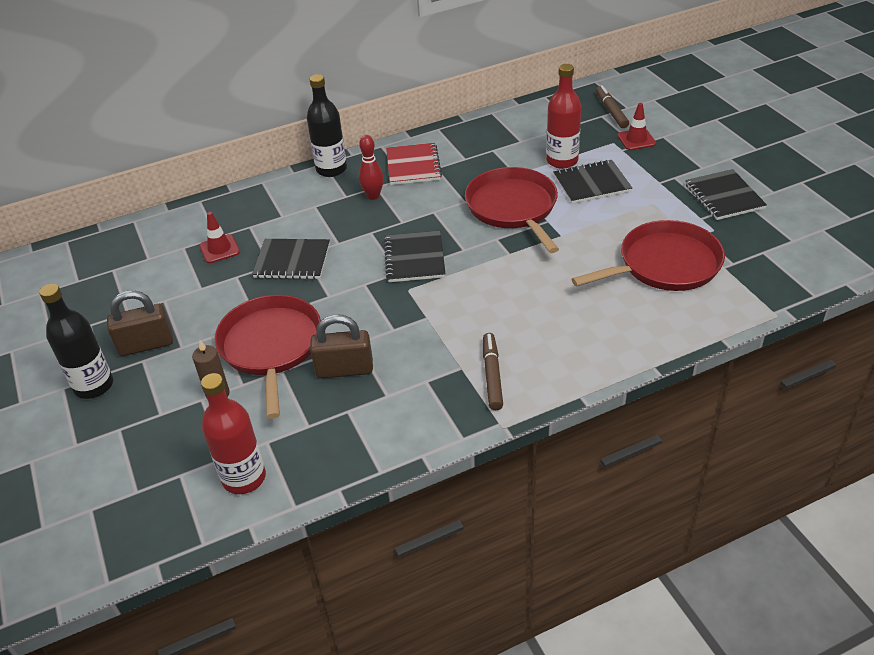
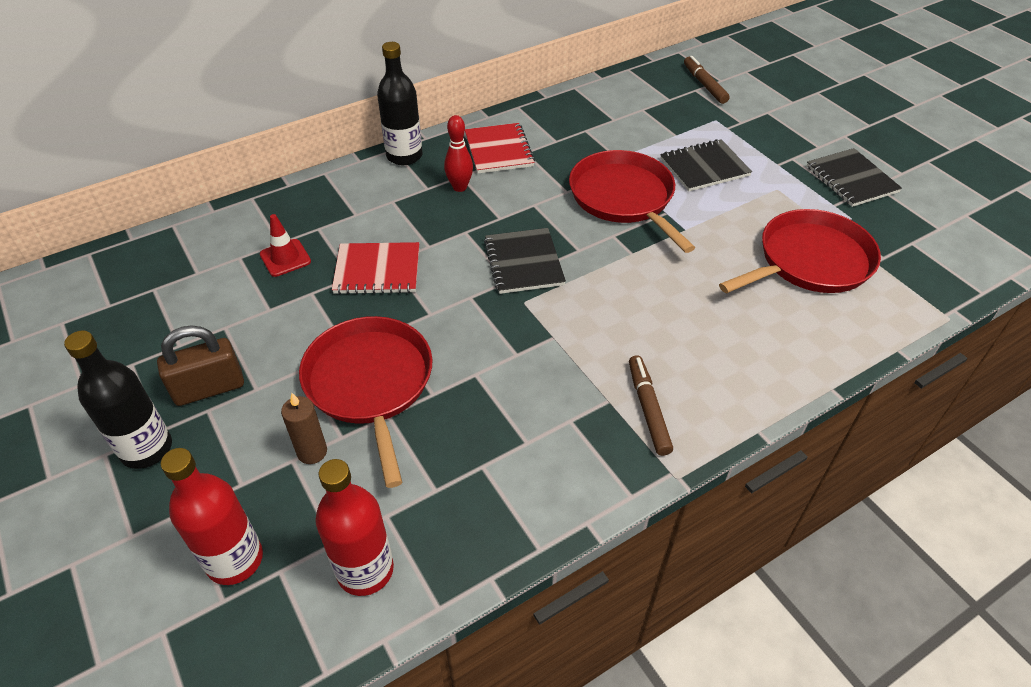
camera: 10 degrees left, 5 degrees up
(292, 261) = (377, 270): black notebook -> red notebook
(344, 369) = (467, 410): brown padlock -> none
(562, 161) = (665, 141): red bottle -> red bottle (235, 560)
(636, 140) = (740, 116): red traffic cone -> none

